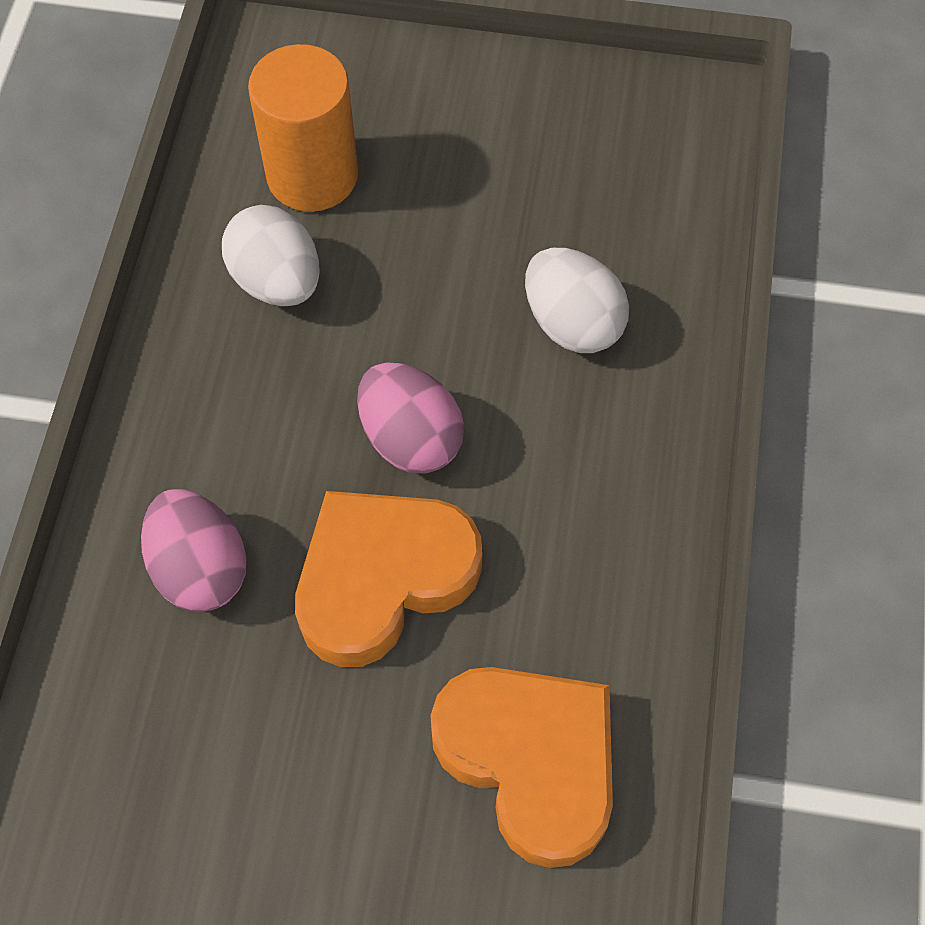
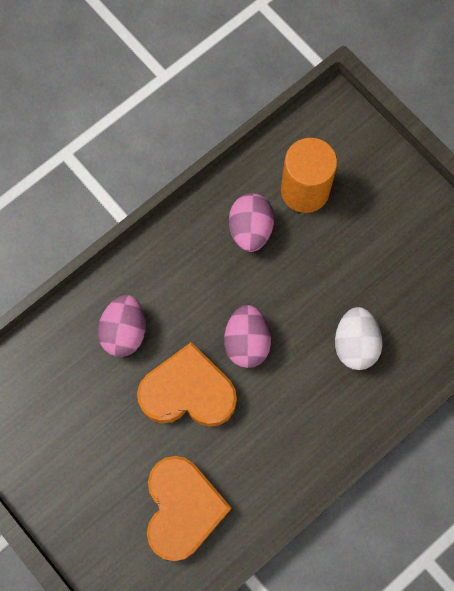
camera: 40 degrees right, 10 degrees up
(277, 281) = (250, 229): white egg -> pink egg

